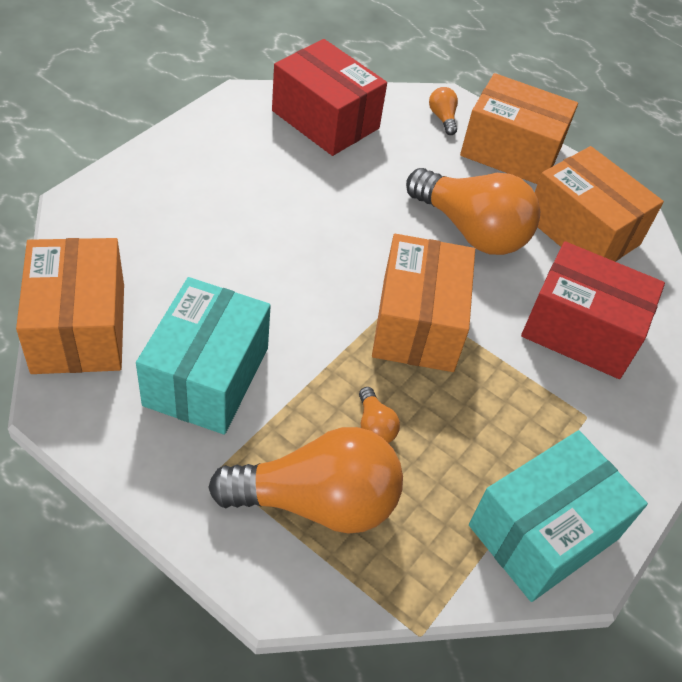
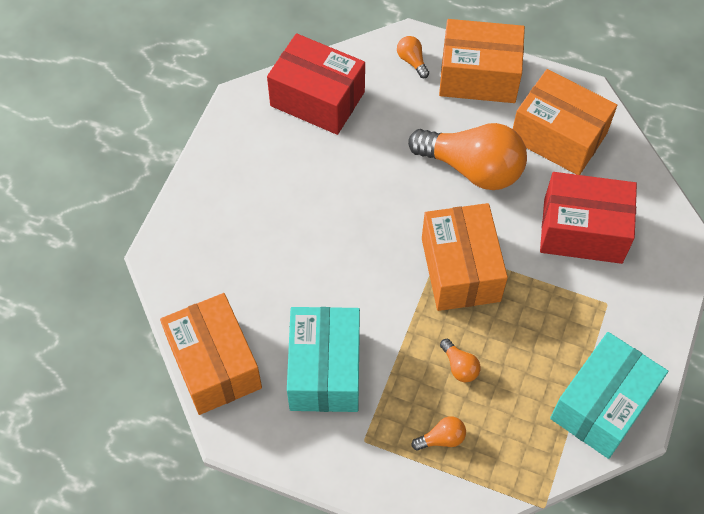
camera: 10 degrees left, 10 degrees up
(317, 502) = (441, 438): orange light bulb -> orange light bulb, size x0.41

